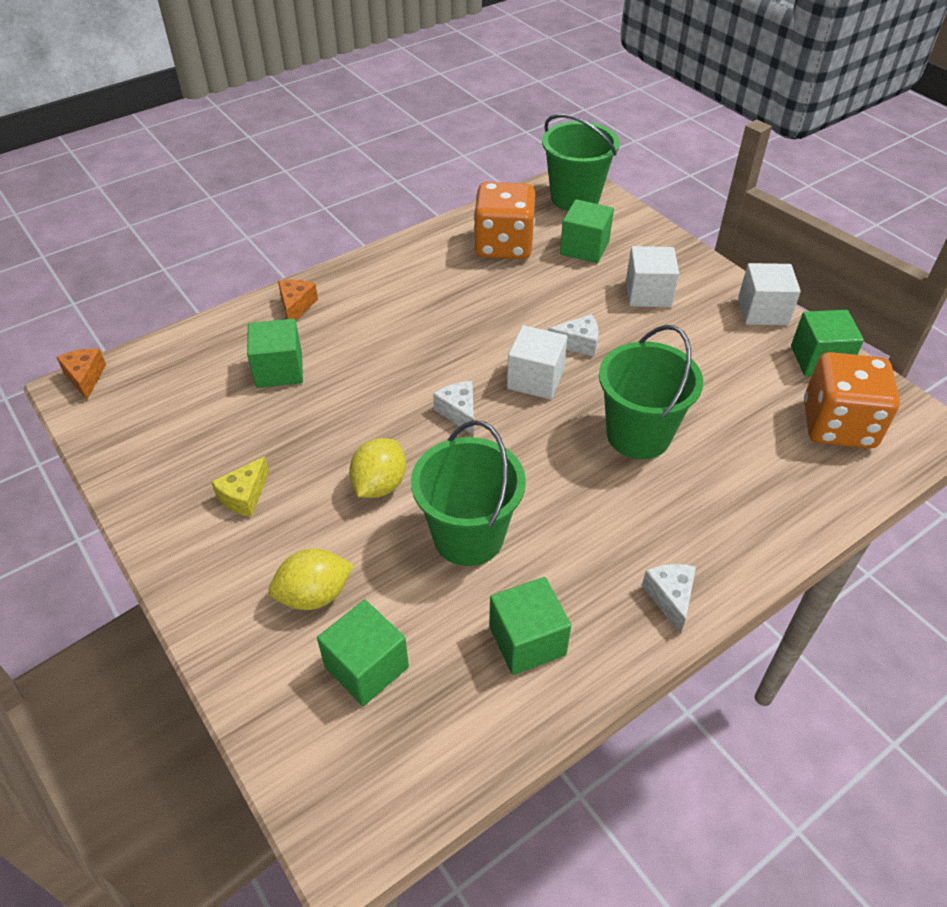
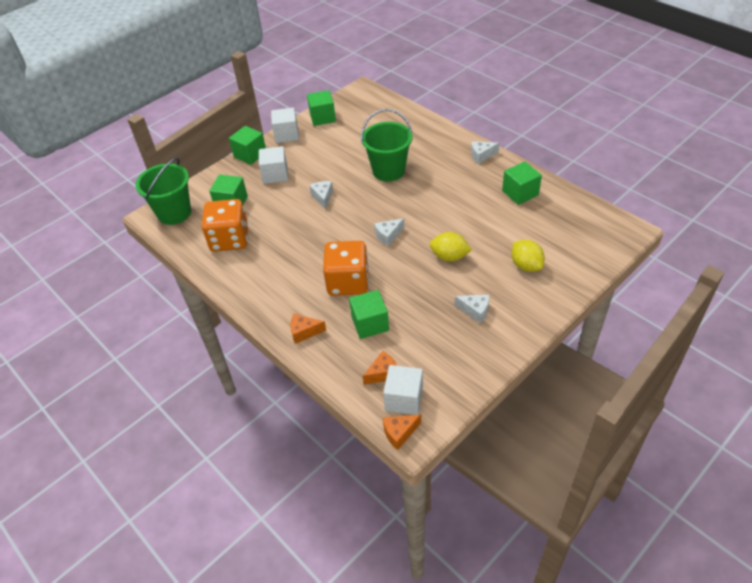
camera: 95 degrees left, 0 degrees up
(185, 373) = (383, 373): none -> orange cheese
(244, 496) = (475, 311): yellow cheese -> white cheese
(366, 667) = (555, 239): green cube -> green cube (250, 155)
(468, 536) = (471, 219): green bucket -> none
(535, 379) = (355, 210): white cube -> white cube (404, 399)
(838, 425) = (367, 113): orange dice -> orange dice (348, 282)

